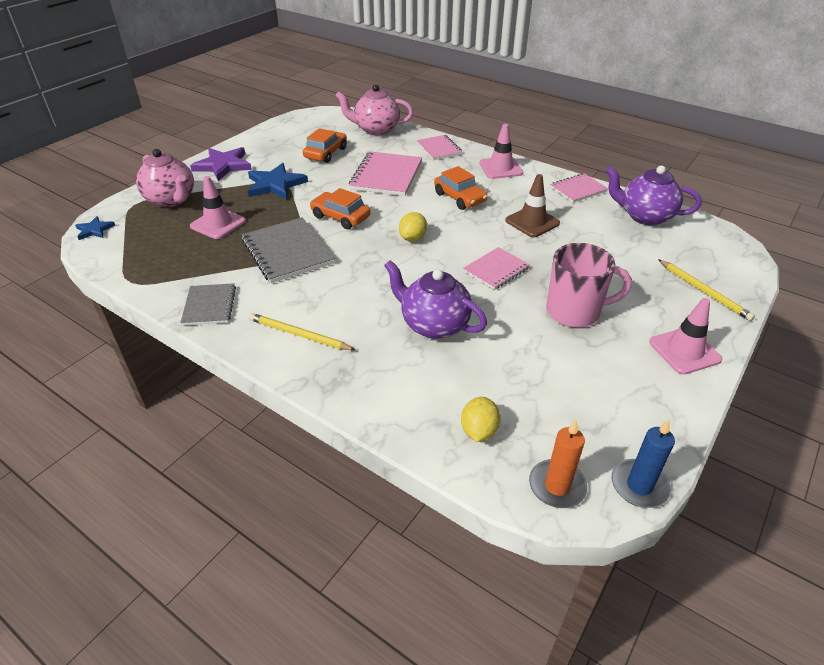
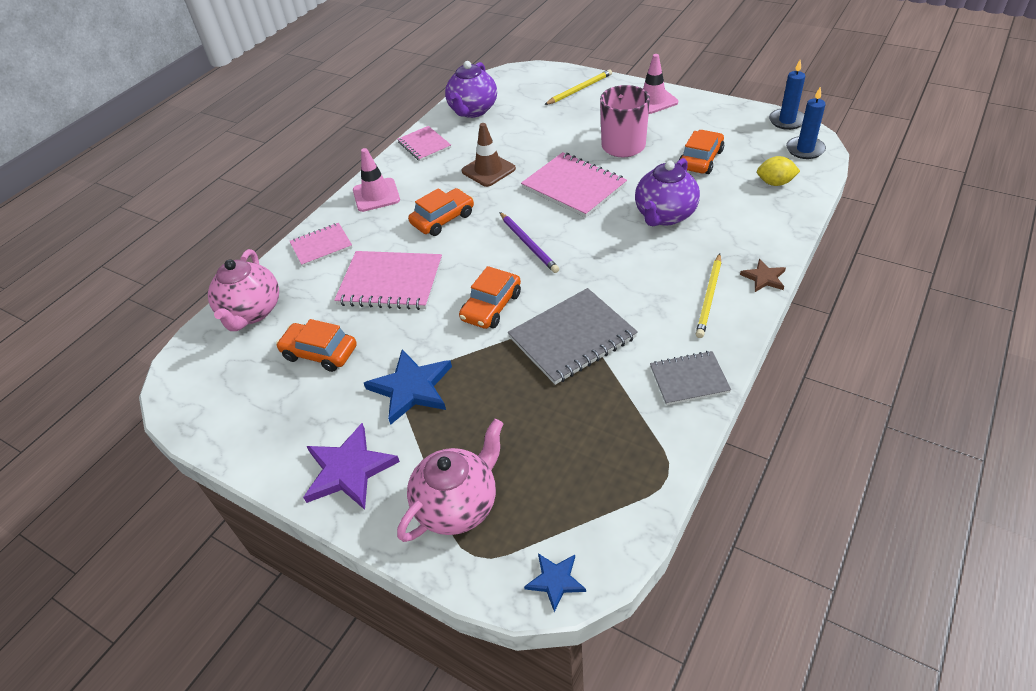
camera: 90 degrees left, 5 degrees up
(218, 224) = (519, 424): pink traffic cone -> none
(310, 379) = (764, 278): none -> brown star
(413, 238) = (528, 244): yellow lemon -> purple pencil
(496, 270) = (574, 187): pink notebook -> pink notebook, size x1.64
(539, 371) = (700, 160): none -> orange car
(557, 486) = (805, 149): orange candle -> blue candle

